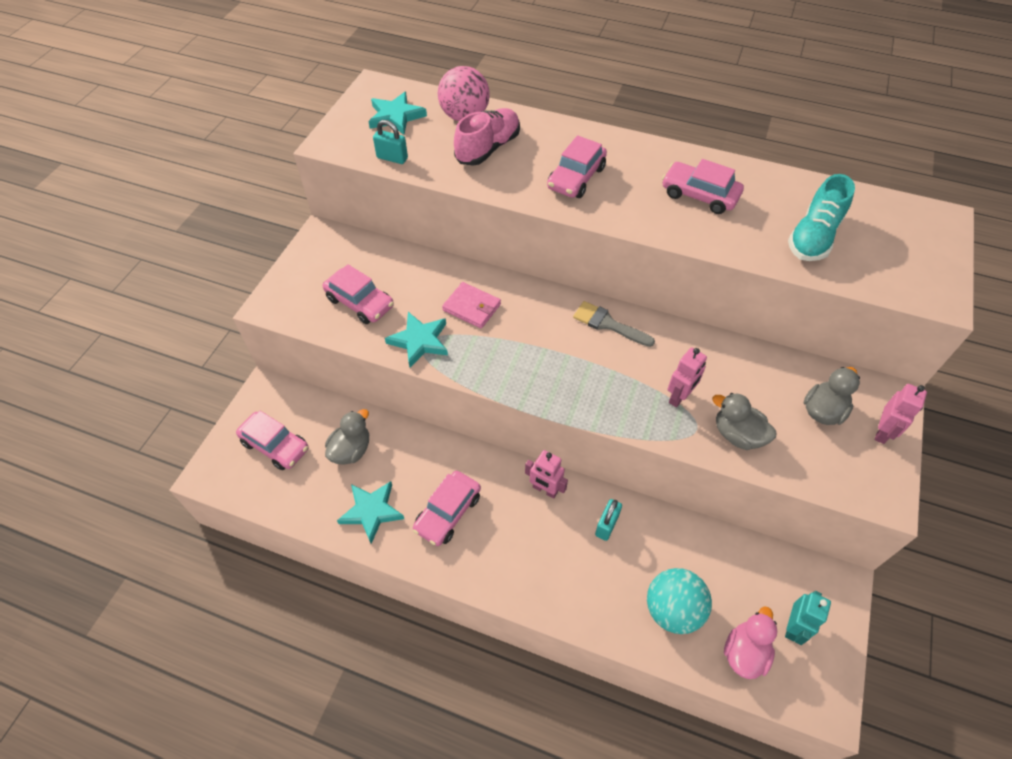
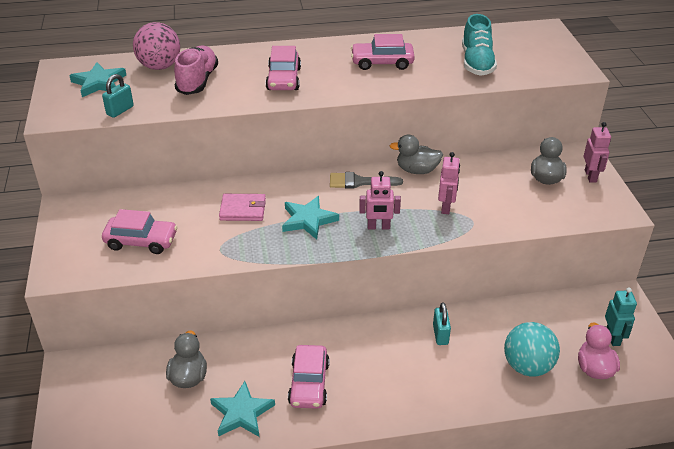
camera: 30 degrees left, 15 degrees down
(275, 445) = (112, 405): pink car -> none
(392, 158) = (120, 110): turquoise padlock -> turquoise padlock turned 45 degrees counterclockwise
(419, 341) = (217, 248): turquoise star -> turquoise star (308, 220)
(545, 490) = (376, 332): pink robot -> pink robot (378, 227)
(737, 435) = (503, 214): grey duck -> grey duck (417, 170)

